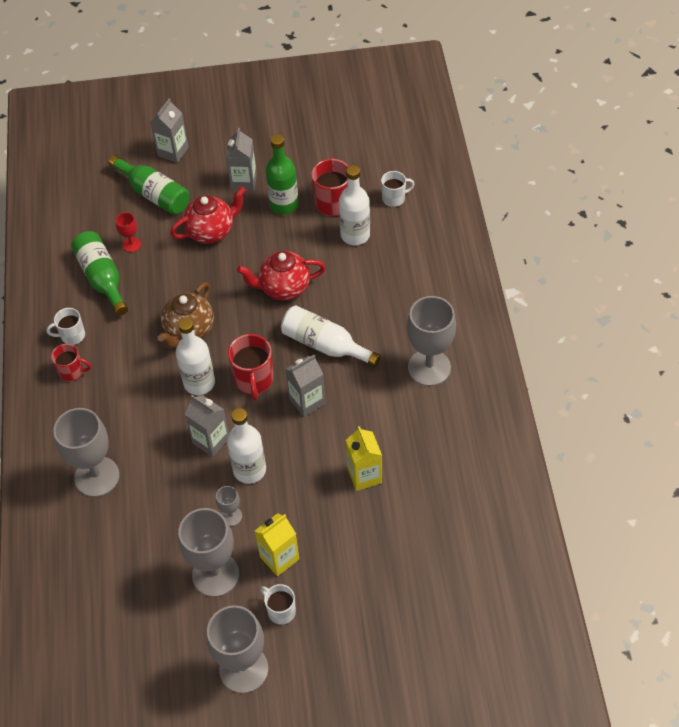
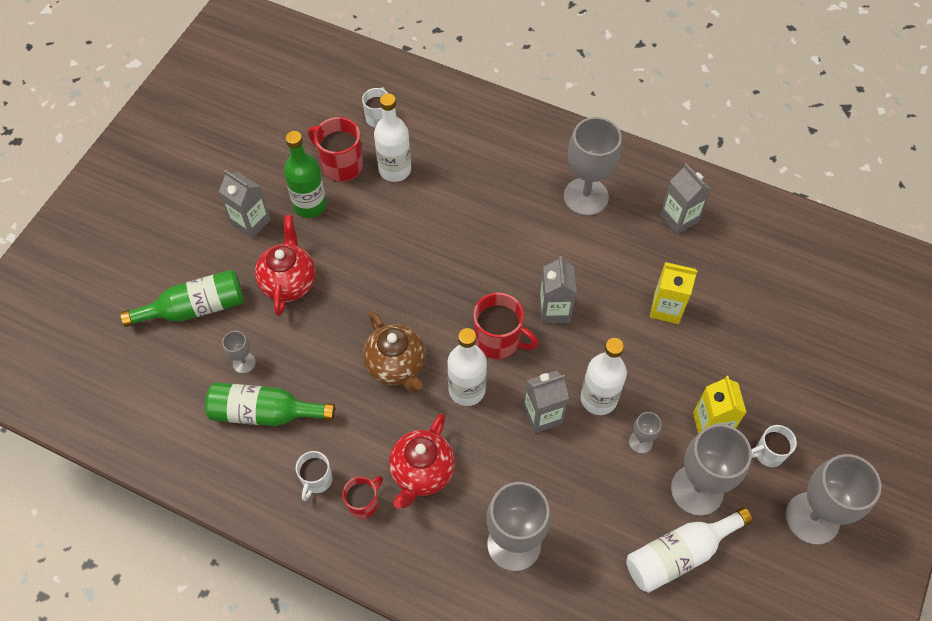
camera: 60 degrees left, 5 degrees up
(131, 245) = (244, 363): red goblet -> grey goblet
(173, 151) = (154, 262): grey carton -> grey carton (679, 218)
(284, 288) = (409, 258): red teapot -> red teapot (422, 472)
(325, 345) = (502, 261): white bottle -> white bottle (679, 554)

